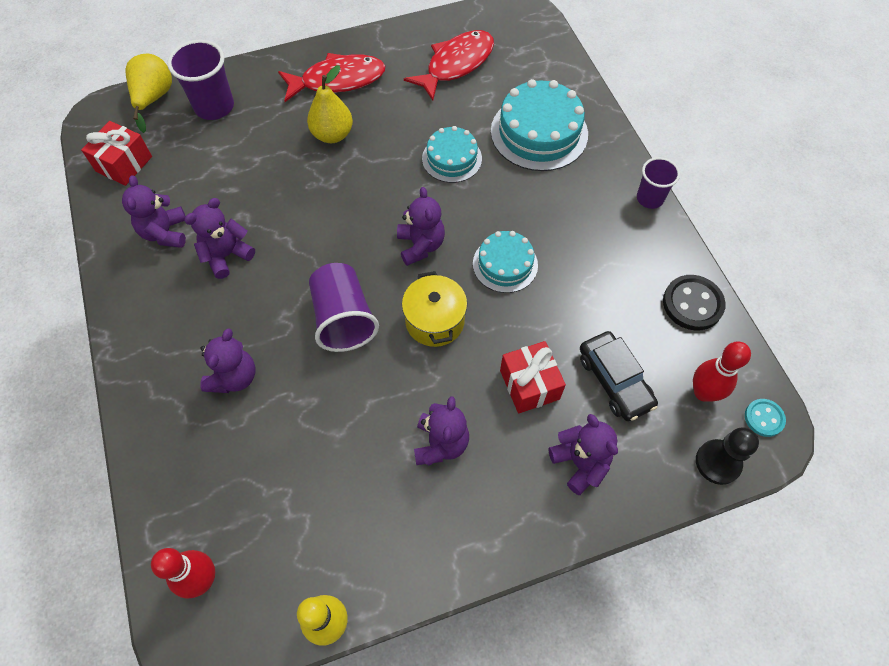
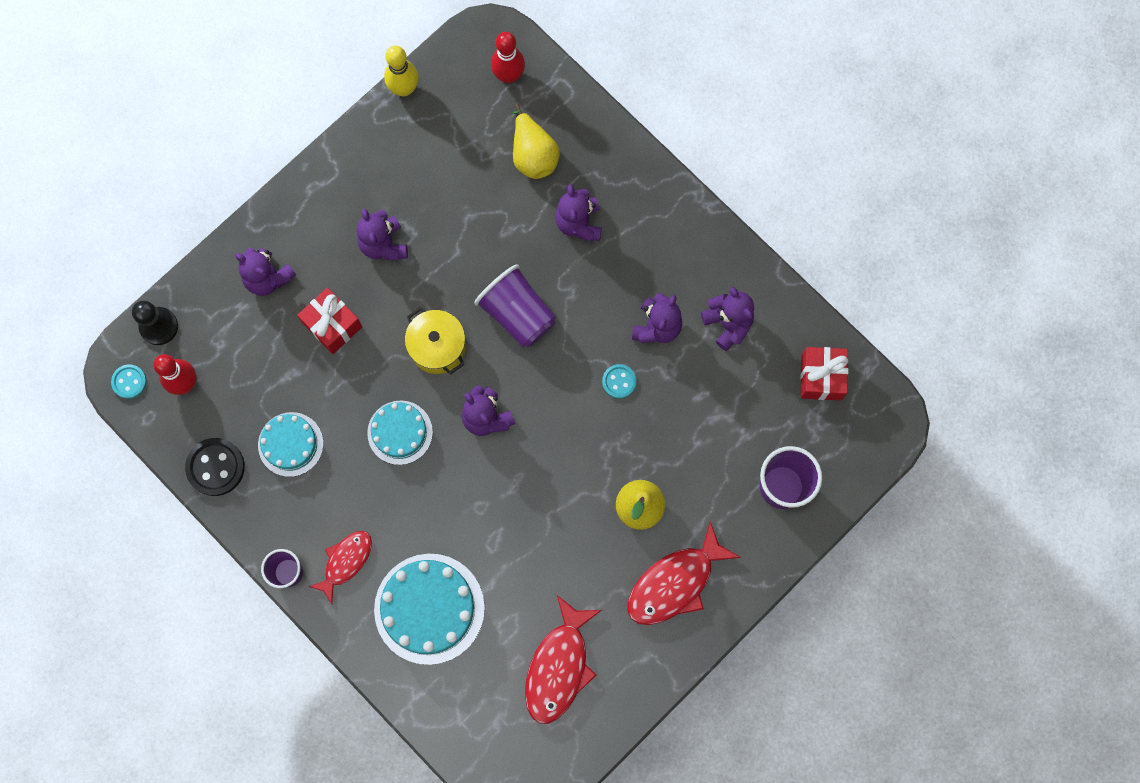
camera: 155 degrees right, 15 degrees up
(154, 98) = (851, 468): yellow pear -> yellow pear (533, 154)
(289, 226) = (619, 381): none -> turquoise button
(452, 158) = (504, 532): turquoise cake -> turquoise cake (290, 444)
(596, 188) = (345, 561): none -> red fish
(614, 381) = (262, 360): black car -> none

